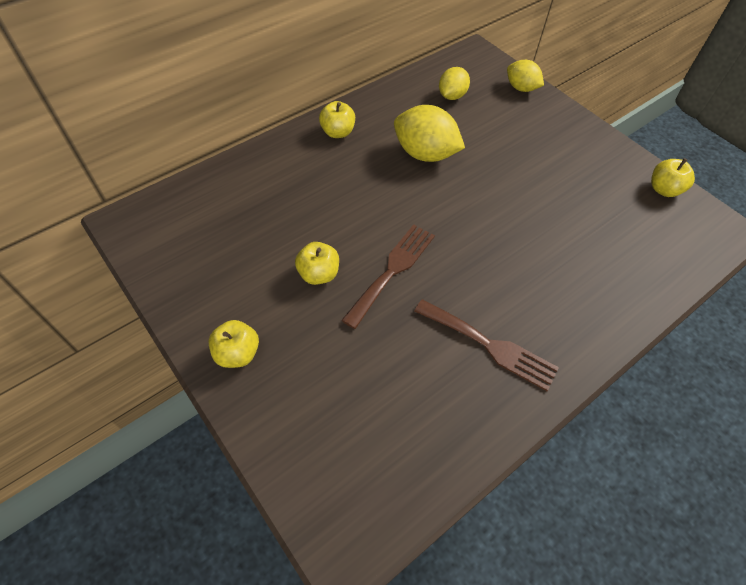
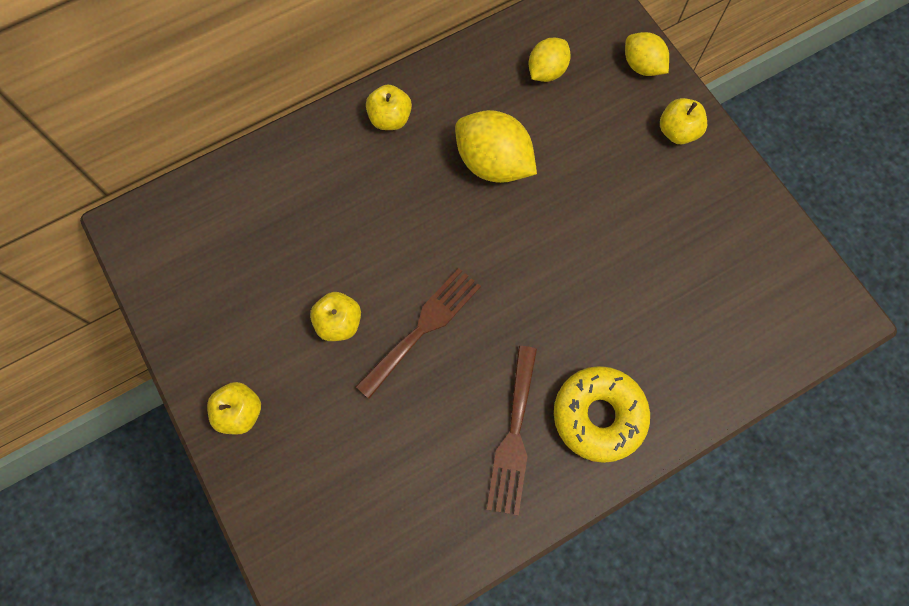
camera: 10 degrees right, 15 degrees up
(490, 345) = (514, 436): brown fork -> brown fork turned 60 degrees clockwise
(558, 321) = (598, 416): none -> yellow donut
(663, 189) = (782, 248): yellow apple -> yellow apple (677, 132)

